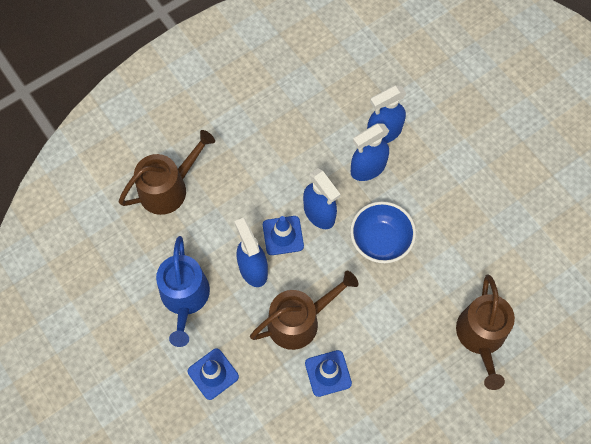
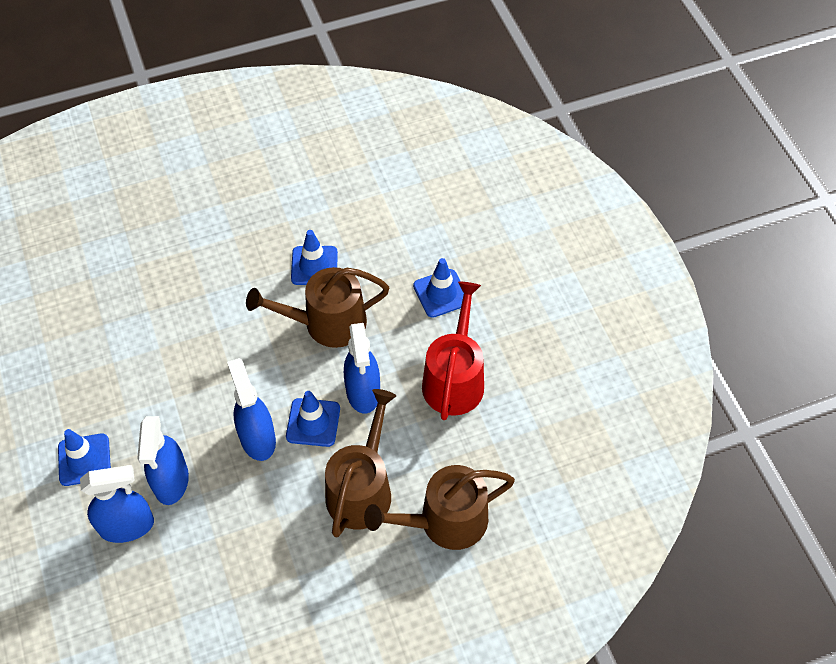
camera: 165 degrees left, 10 degrees down
(185, 298) = (454, 379): blue watering can -> red watering can
(367, 168) = (171, 481): blue spray bottle -> blue spray bottle turned 105 degrees clockwise
(380, 241) = (196, 387): blue bowl -> none
(435, 168) = (84, 460): none -> blue traffic cone
(481, 337) = (132, 261): brown watering can -> brown watering can (361, 489)

